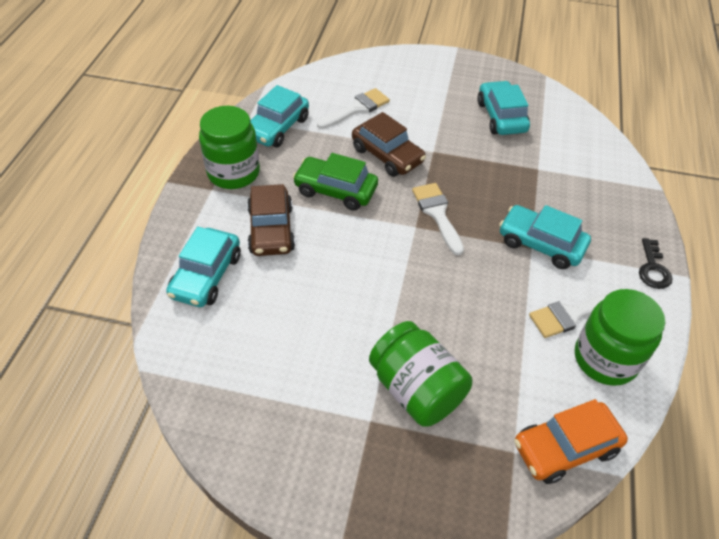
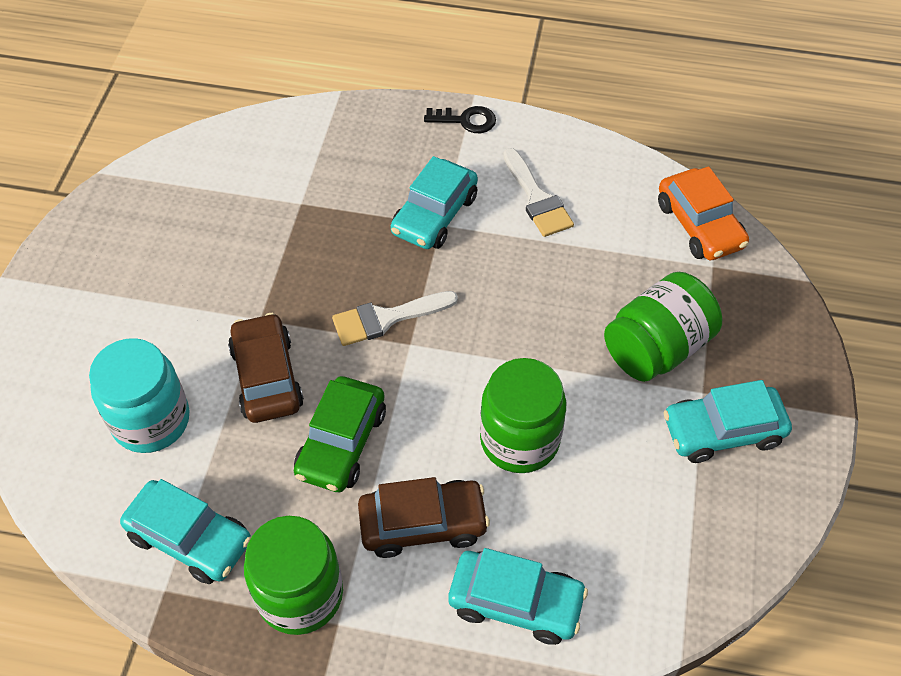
camera: 90 degrees left, 5 degrees up
(357, 108) = (151, 420): white brush -> turquoise jar
(387, 155) = (267, 377): brown car -> brown car turned 60 degrees counterclockwise
(501, 117) = (189, 233): turquoise car -> turquoise car (722, 431)
(605, 359) = (591, 179): green jar -> green jar (519, 440)

